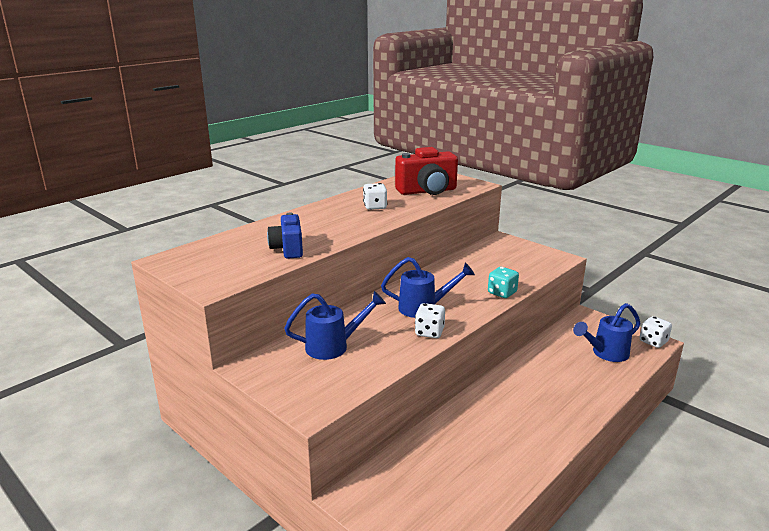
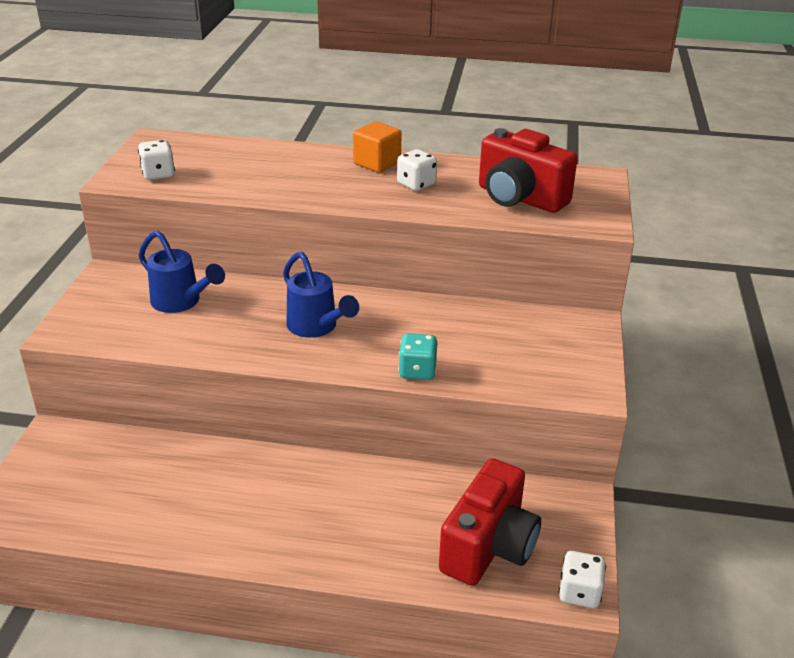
camera: 55 degrees right, 10 degrees up
(288, 249) = (236, 181): blue camera -> none
(331, 208) = (377, 163): none -> orange cube
(429, 332) = (263, 349): white dice -> white dice (158, 174)
(605, 353) = (489, 547): blue watering can -> red camera

